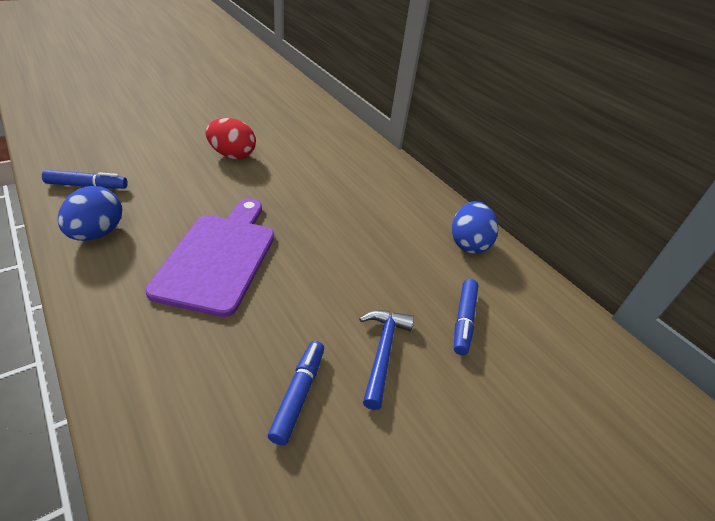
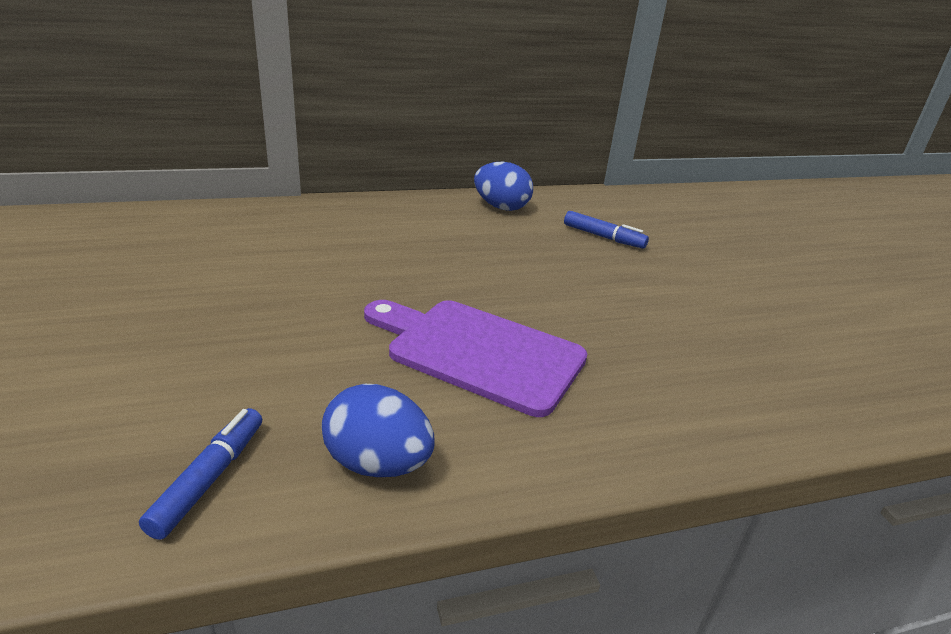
camera: 70 degrees left, 10 degrees down
(232, 155) = (220, 310): red egg -> none
(298, 394) = (689, 332): blue marker -> none
(382, 352) = (640, 281): blue hammer -> none

